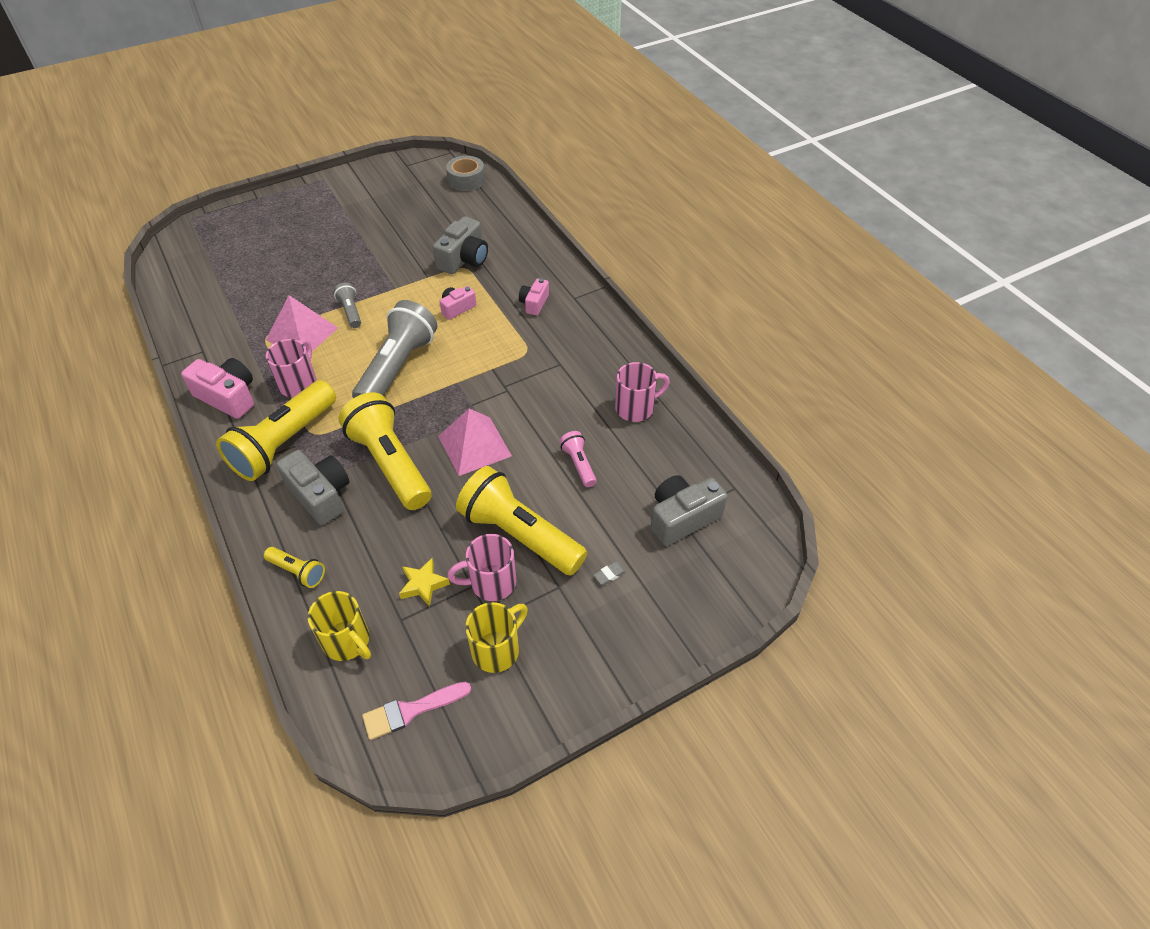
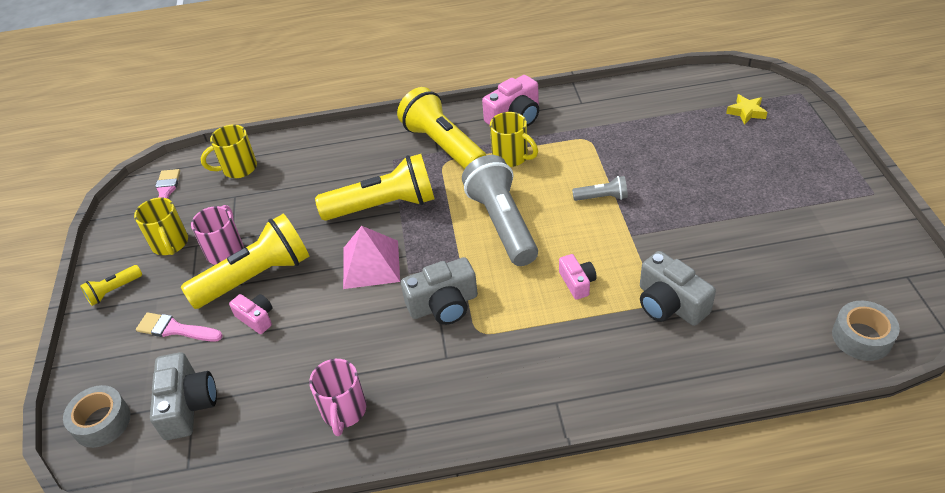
camera: 115 degrees right, 5 degrees down
(297, 571) = (312, 148): yellow flashlight -> yellow flashlight (113, 291)
(299, 383) = (511, 157): pink mug -> yellow mug
(302, 334) = (580, 162): pink pyramid -> none
(320, 495) = (376, 163): grey camera -> grey camera (443, 305)
(397, 367) = (502, 223): grey flashlight -> grey flashlight turned 150 degrees counterclockwise
(423, 585) = (253, 211): yellow star -> yellow star (746, 112)
(534, 303) = (560, 357): pink camera -> pink camera (256, 318)
(578, 464) = (302, 338): pink flashlight -> none
(609, 574) = (175, 329): grey eraser -> pink brush
(732, 578) = (102, 422): none -> grey tape

